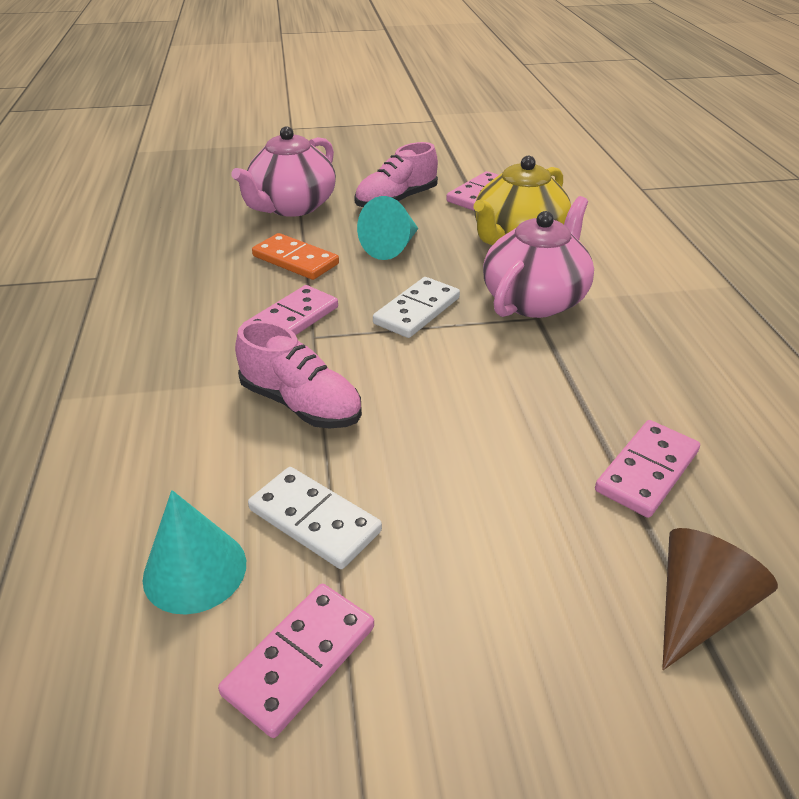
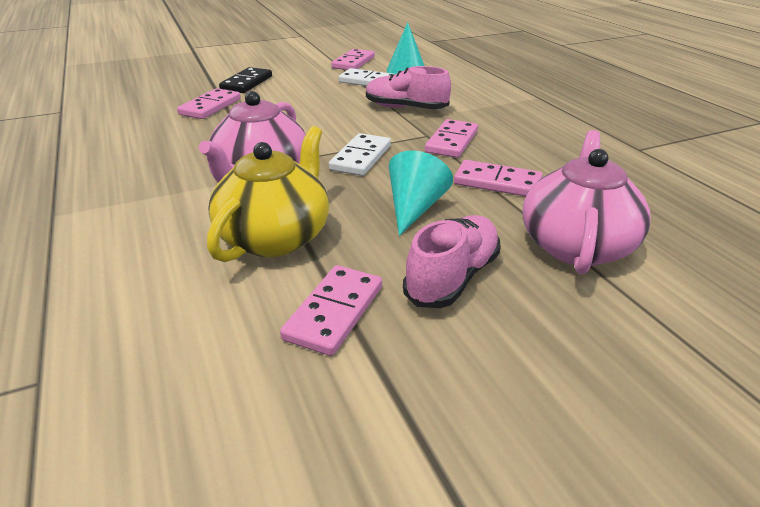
camera: 165 degrees right, 5 degrees down
(295, 260) = (497, 182): orange domino -> pink domino
(595, 571) = (246, 83): none -> black domino
(697, 608) = (208, 81): brown cone -> none

